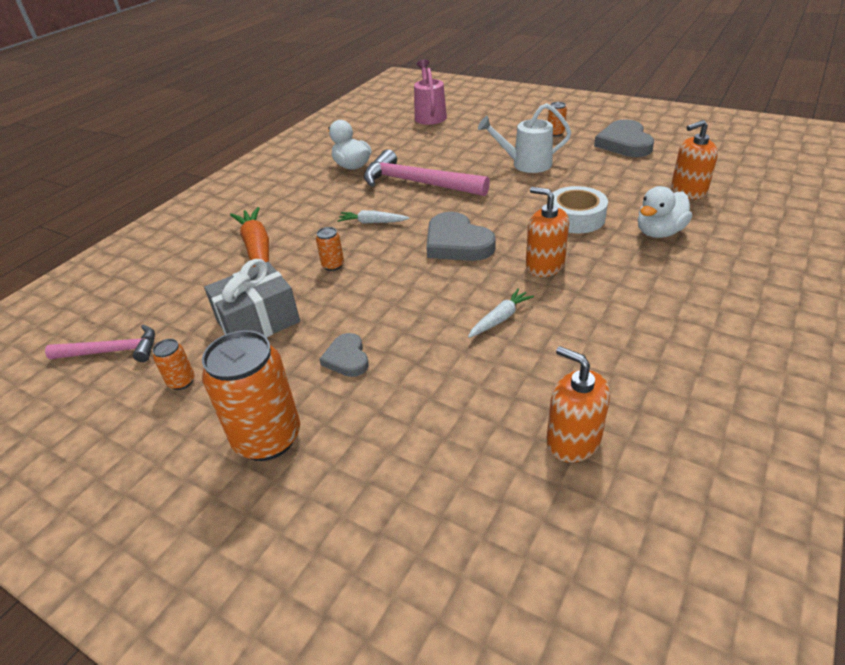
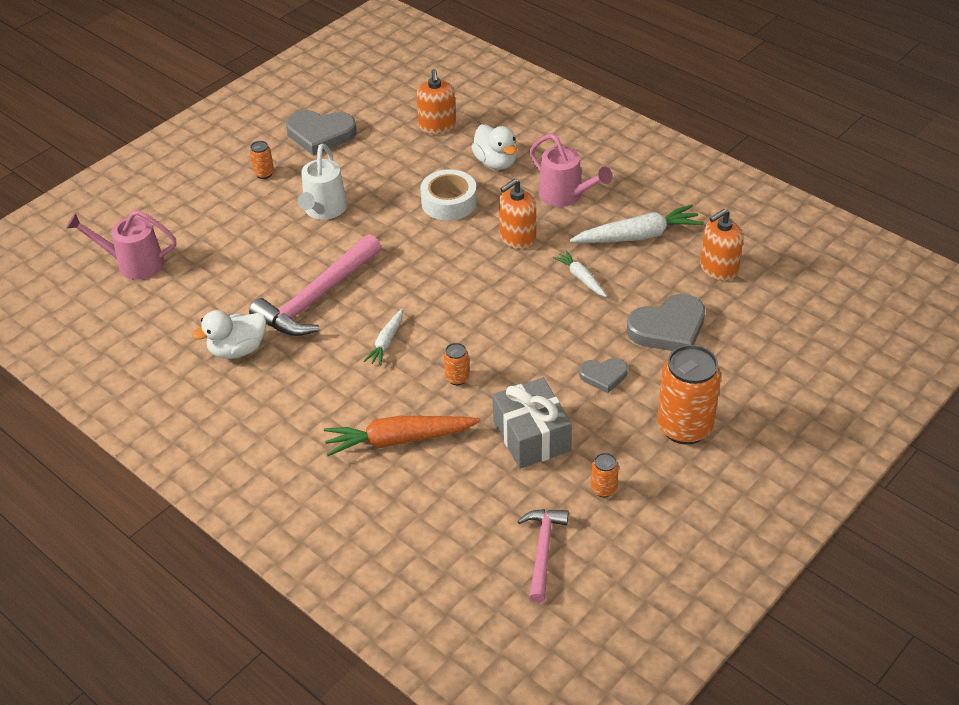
camera: 80 degrees left, 5 degrees up
(457, 243) = (456, 285): grey heart -> grey heart (668, 328)
(598, 353) = (638, 236): none -> white carrot
(636, 286) = (566, 196): none -> pink watering can

